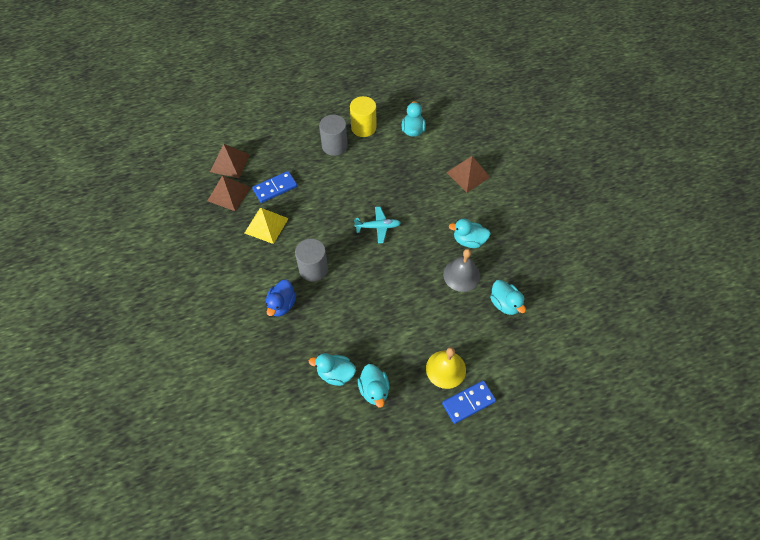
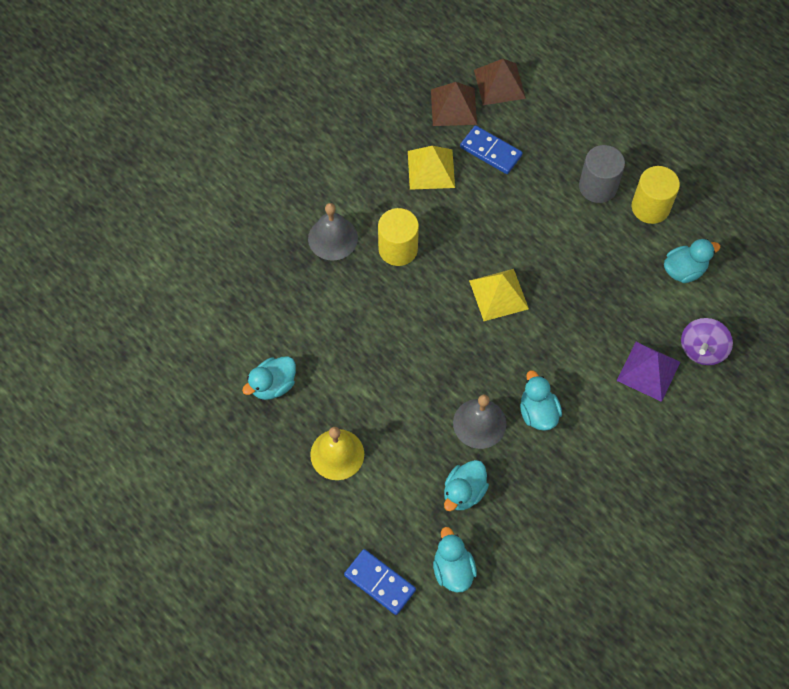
camera: 65 degrees right, 5 degrees up
(282, 305) = (333, 238): blue duck -> grey bell
(313, 269) = (398, 249): grey cylinder -> yellow cylinder
(335, 374) = (274, 335): turquoise duck -> turquoise duck (453, 569)
(378, 227) = (498, 294): turquoise plane -> yellow pyramid
(467, 144) = (702, 349): none -> purple spinning top
(468, 175) = (648, 371): brown pyramid -> purple pyramid
(468, 402) = (305, 497): blue domino -> blue domino (379, 583)

